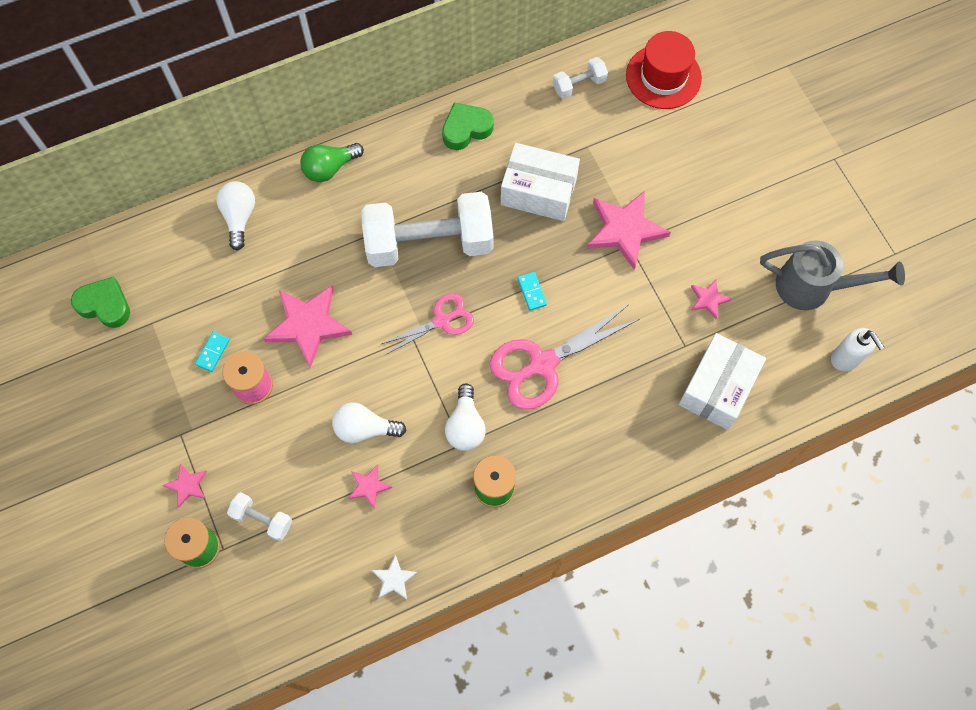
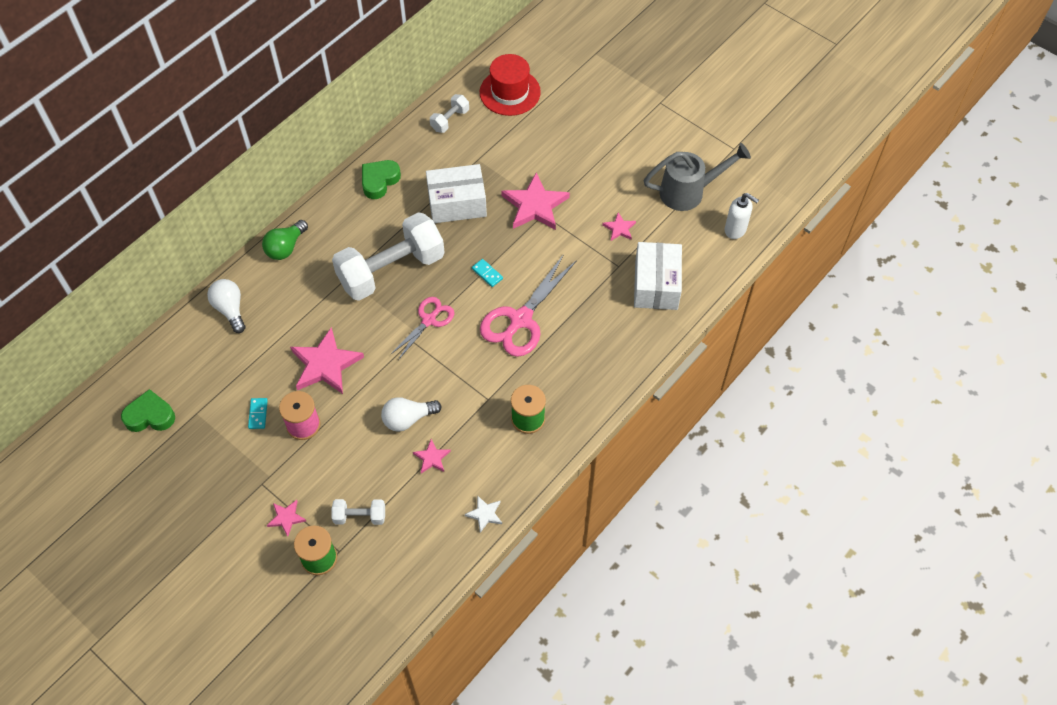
camera: 25 degrees left, 10 degrees down
(465, 426) = (484, 385): white light bulb -> none

